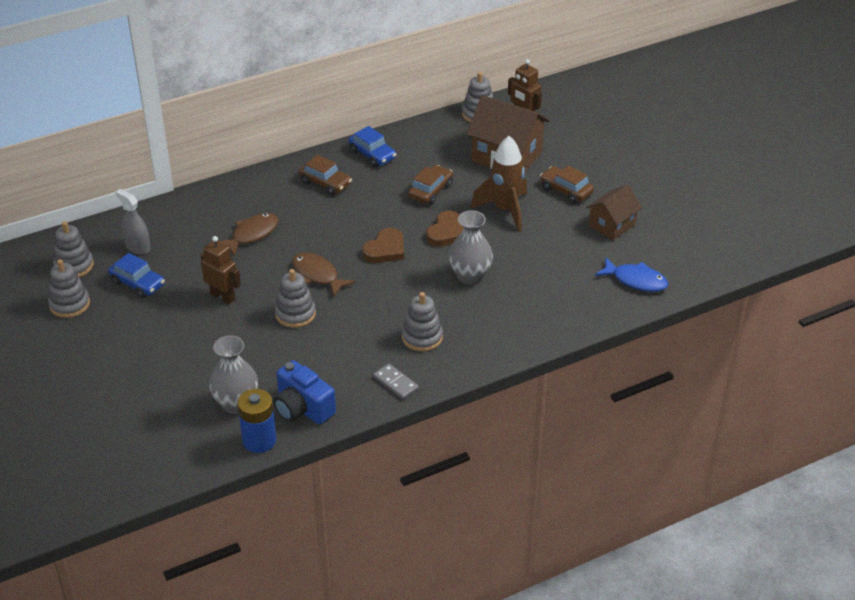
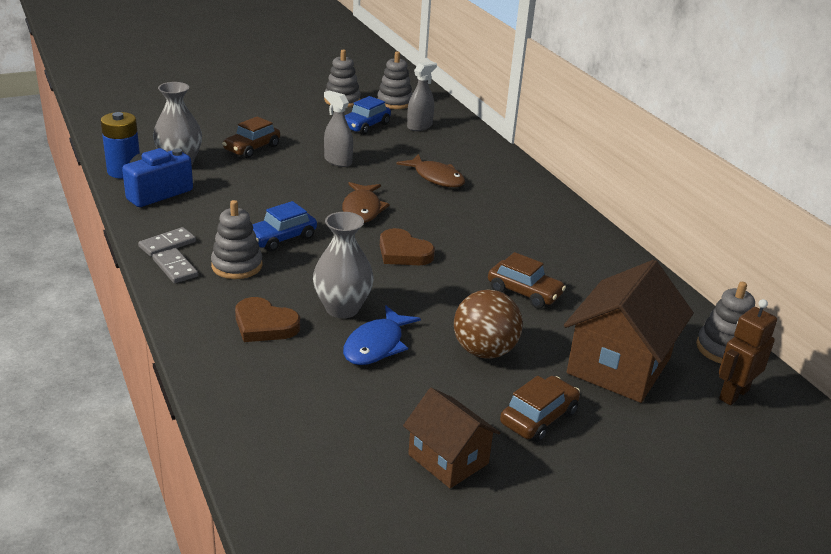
camera: 90 degrees right, 10 degrees down
(223, 296) = (338, 161): brown robot -> grey spray bottle
(295, 314) = (300, 195): grey stacking toy -> none
(317, 275) = (362, 209): brown fish -> brown fish turned 135 degrees clockwise
(325, 183) = (532, 222): brown car -> brown car (252, 148)
(372, 155) = (597, 255): blue car -> blue car (281, 238)
(432, 372) = (175, 268): none -> grey domino
(447, 232) = (435, 298): brown heart -> brown heart (264, 325)
(505, 210) = (484, 351): brown rocket -> brown ball
(636, 280) = (302, 467): blue fish -> blue fish (376, 345)

